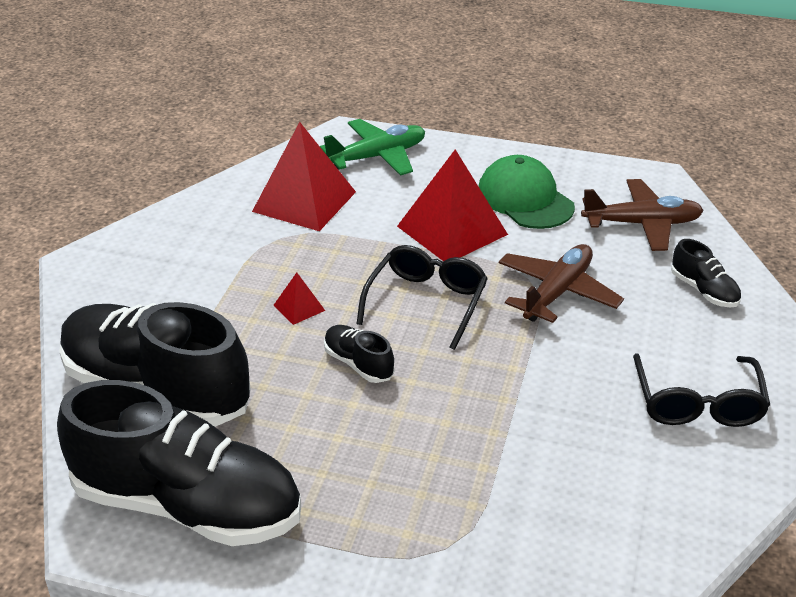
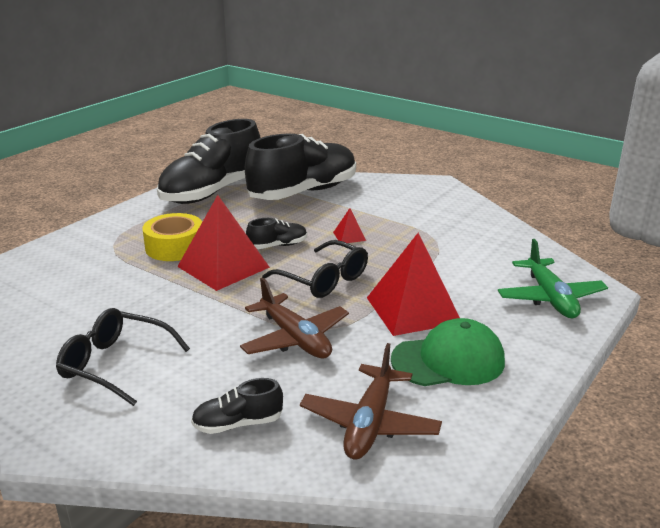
camera: 110 degrees right, 10 degrees down
(304, 201) = (484, 256): red pyramid -> red pyramid (223, 267)
(415, 468) = (175, 247): none -> yellow tape

